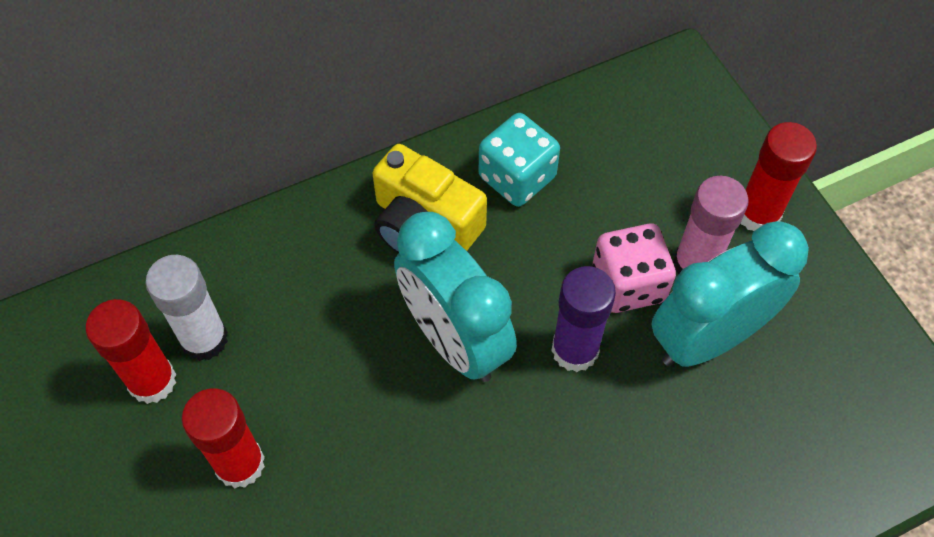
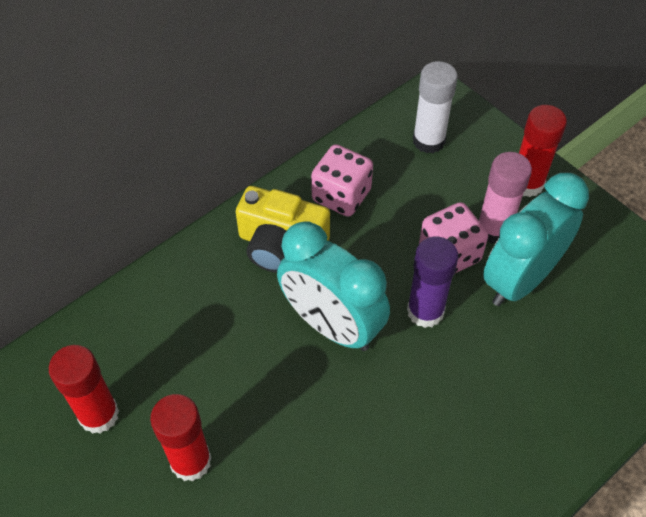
camera: 15 degrees left, 5 degrees down
(204, 339) = (132, 372): white glue stick -> white glue stick (428, 141)
(517, 177) = (341, 196): turquoise dice -> pink dice

